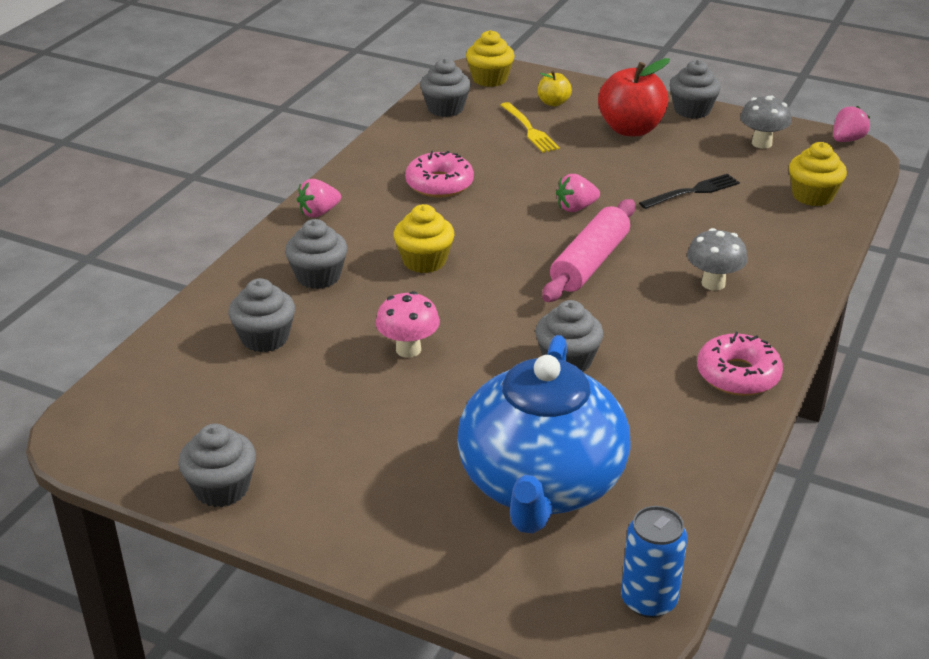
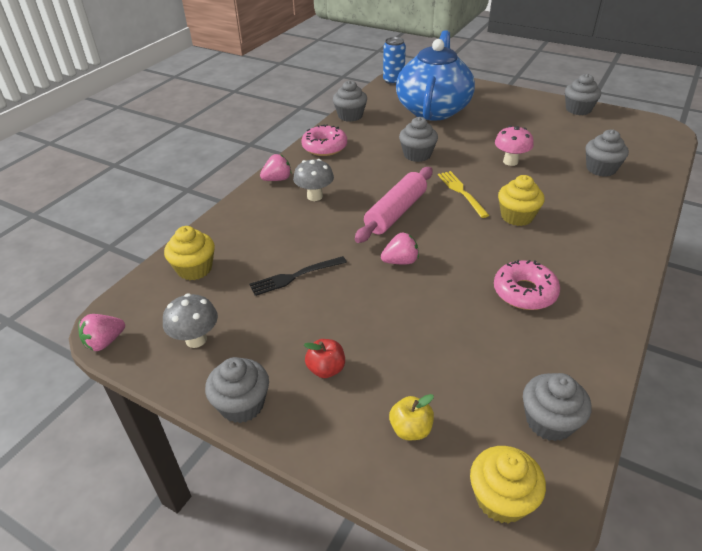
camera: 175 degrees left, 5 degrees up
(318, 276) = (589, 206): grey cupcake -> grey cupcake (350, 116)
(319, 213) = (621, 262): pink strawberry -> pink strawberry (277, 179)
(529, 129) = (441, 373): yellow fork -> yellow fork (461, 192)
(630, 129) = (326, 369): red apple -> red apple, size x0.51

